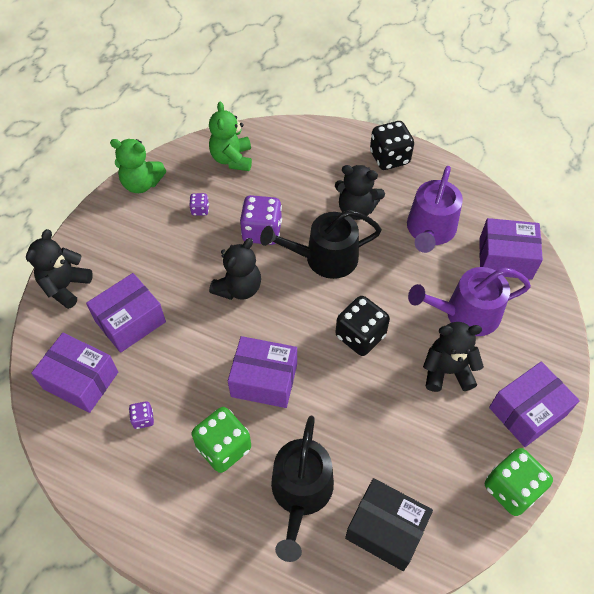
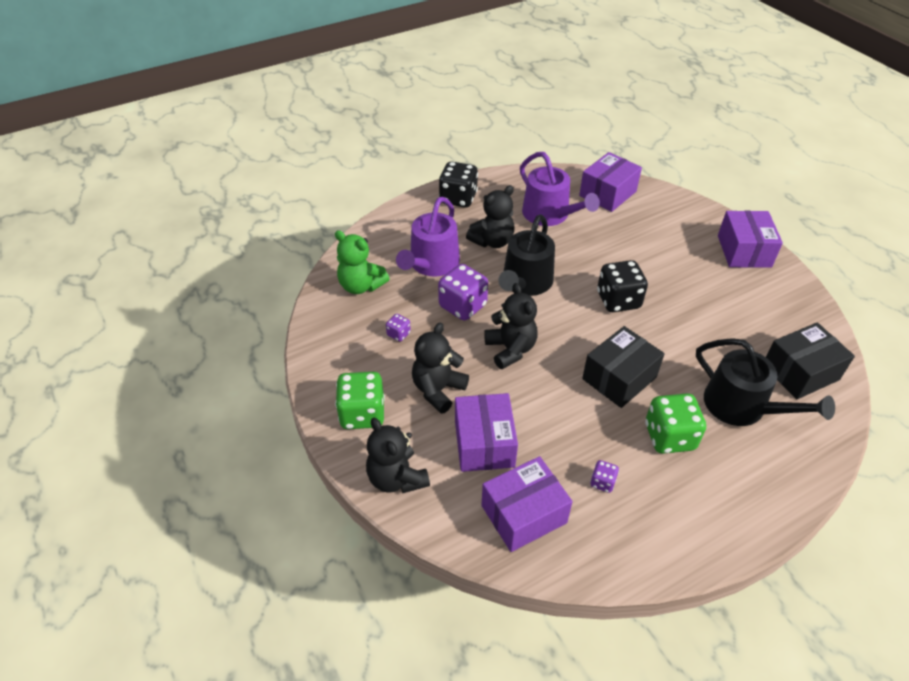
camera: 55 degrees left, 10 degrees down
(142, 184) = (324, 360): green teddy bear -> none
(264, 380) = (619, 378): purple box -> black box
(447, 371) = (684, 271): black teddy bear -> black teddy bear (438, 390)
(466, 314) = (641, 236): purple watering can -> purple watering can (431, 264)
(511, 489) = (801, 291): green dice -> green dice (362, 414)

